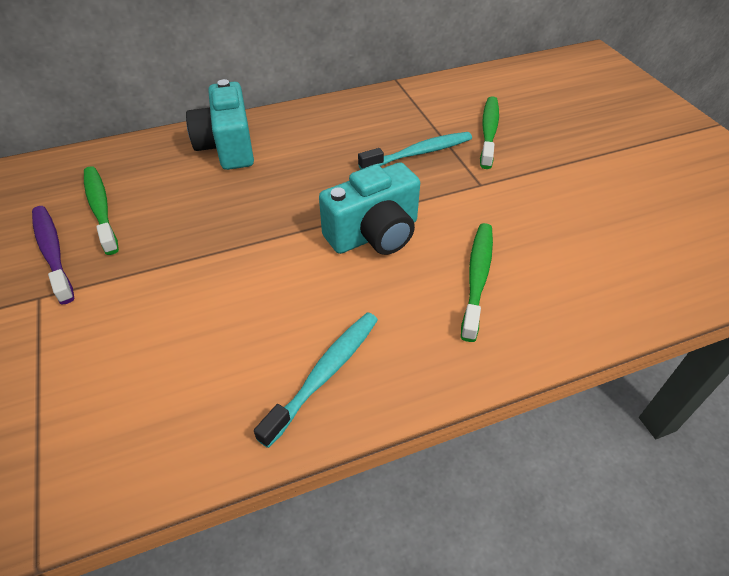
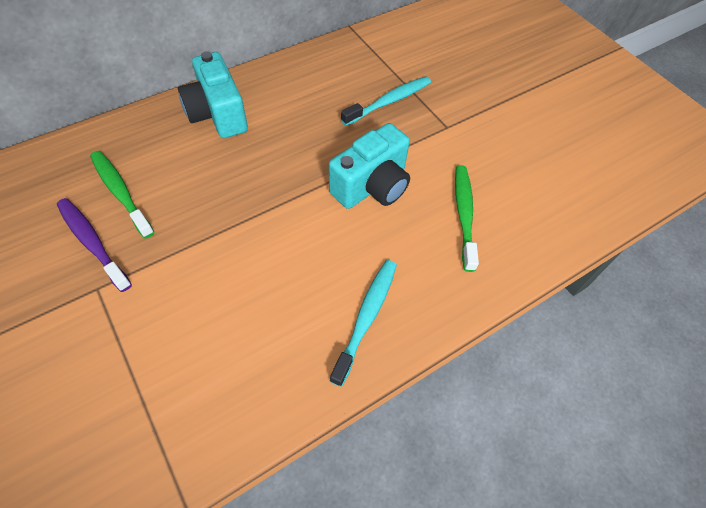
camera: 15 degrees left, 10 degrees up
(489, 131) = (442, 73): green toothbrush -> none

